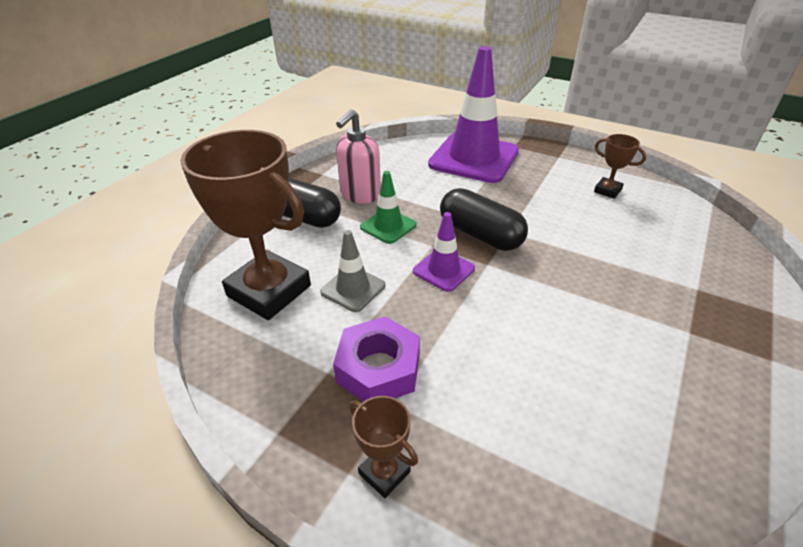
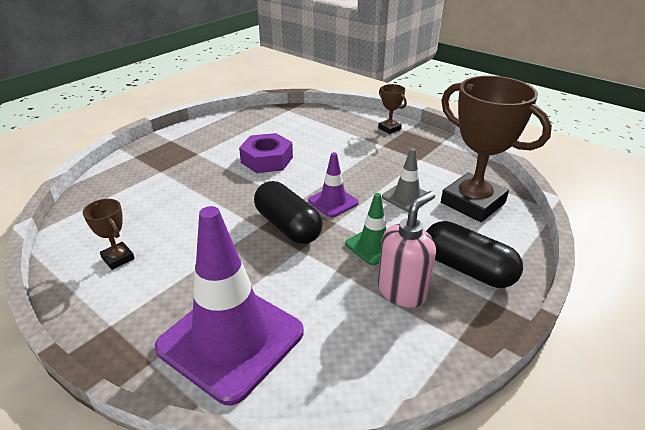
camera: 170 degrees left, 5 degrees down
(378, 368) = (390, 157): purple nut -> purple nut (267, 160)

